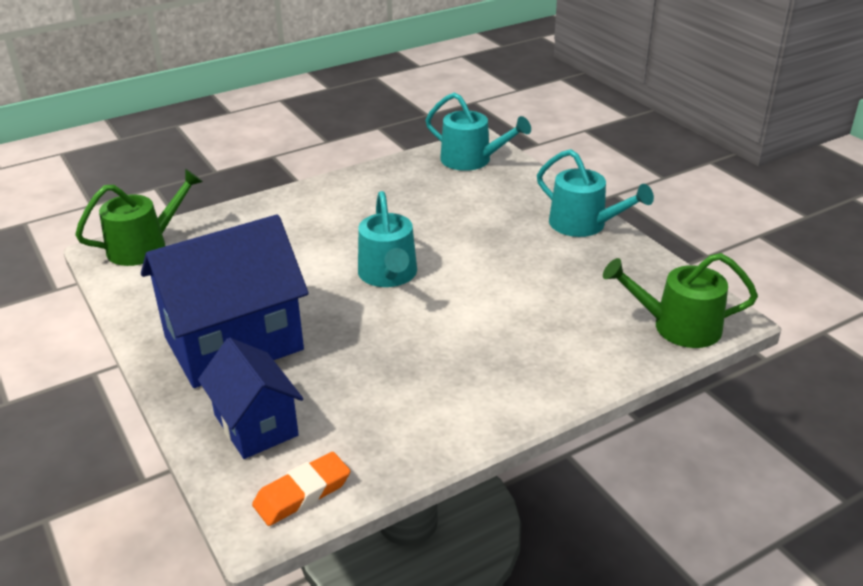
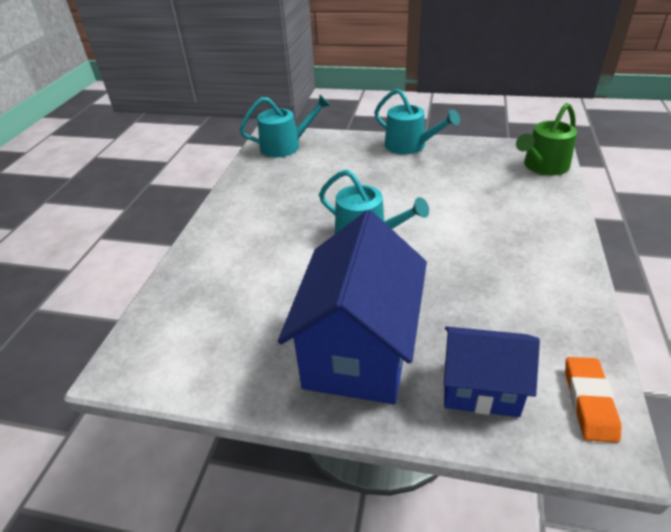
camera: 45 degrees left, 5 degrees up
(144, 246) = (149, 340): green watering can -> none
(583, 224) = (409, 146): turquoise watering can -> turquoise watering can turned 45 degrees clockwise

